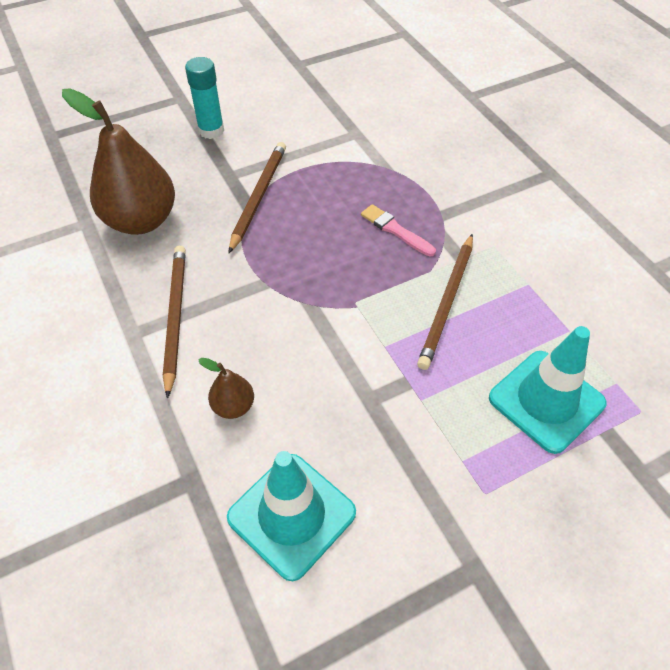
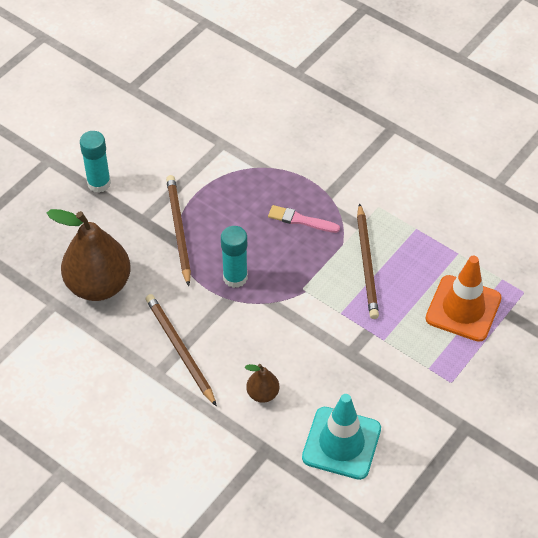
camera: 25 degrees left, 0 degrees up
(286, 263) = (235, 277): none -> turquoise glue stick
(546, 401) = (463, 308): turquoise traffic cone -> orange traffic cone

